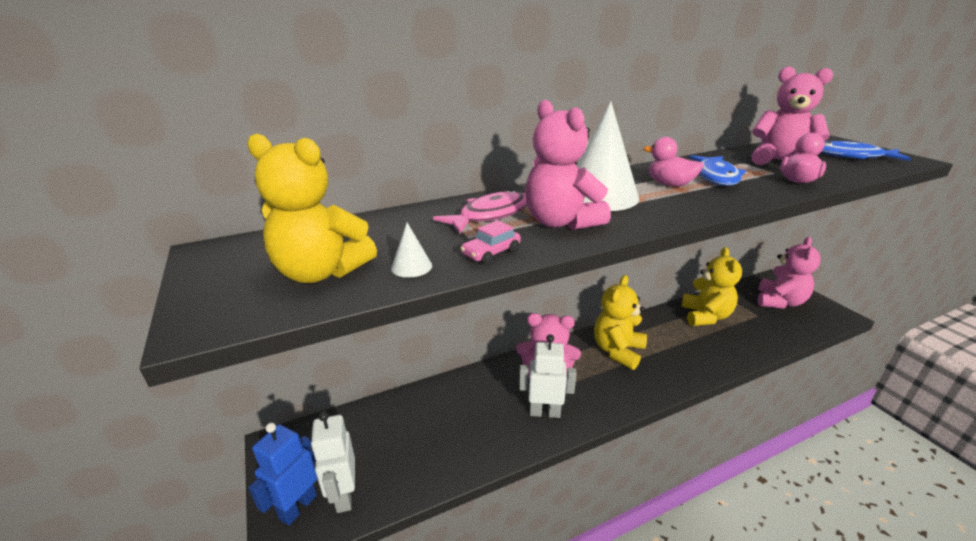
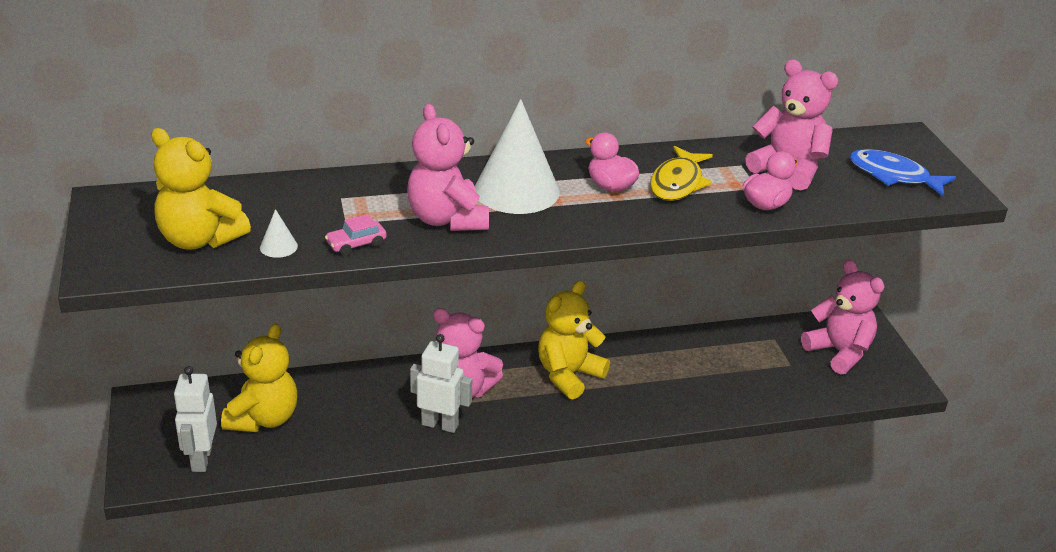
camera: 10 degrees right, 5 degrees up
(298, 507) = (156, 460): blue robot -> none
(490, 215) = (382, 198): pink fish -> none
(705, 316) = (717, 353): yellow teddy bear -> yellow teddy bear (264, 418)
(716, 177) = (677, 183): blue fish -> yellow fish
(779, 302) = (839, 352): pink teddy bear -> pink teddy bear turned 75 degrees counterclockwise

